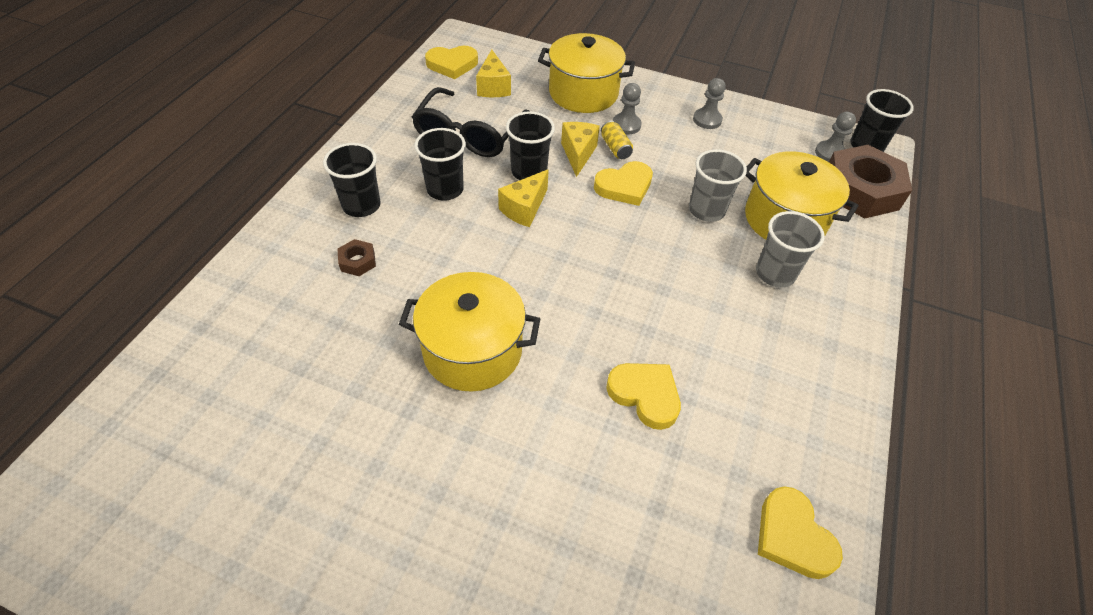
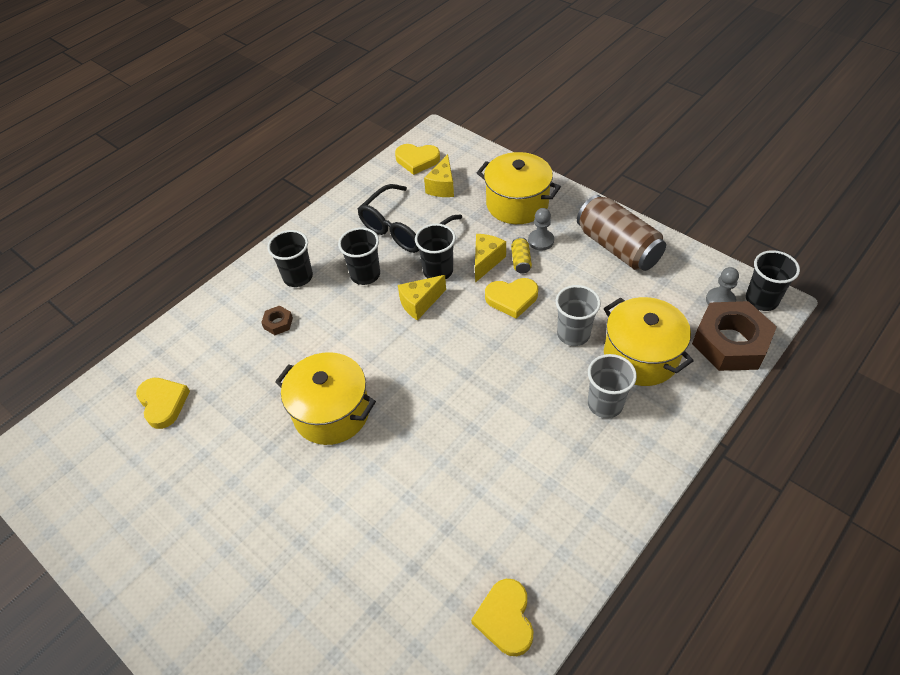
camera: 25 degrees right, 0 degrees up
(645, 395) = (444, 480): yellow heart -> yellow heart (163, 403)
(707, 120) = (617, 247): grey pawn -> brown can

